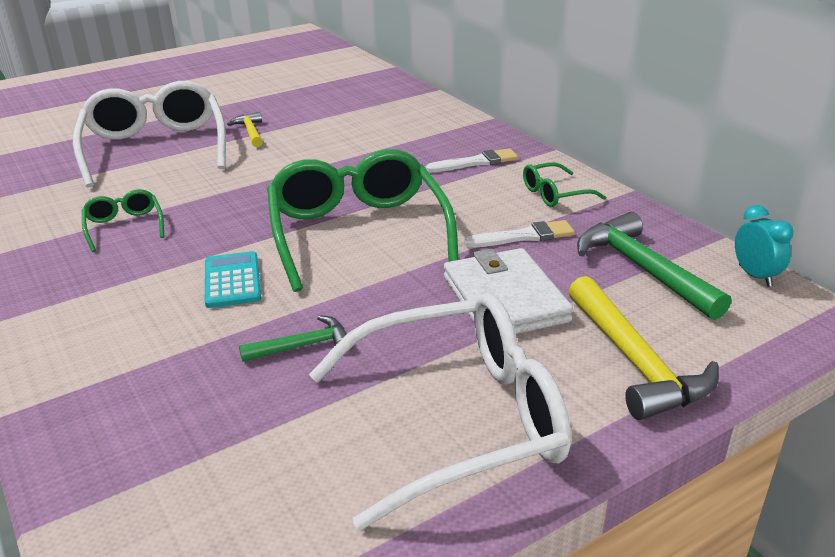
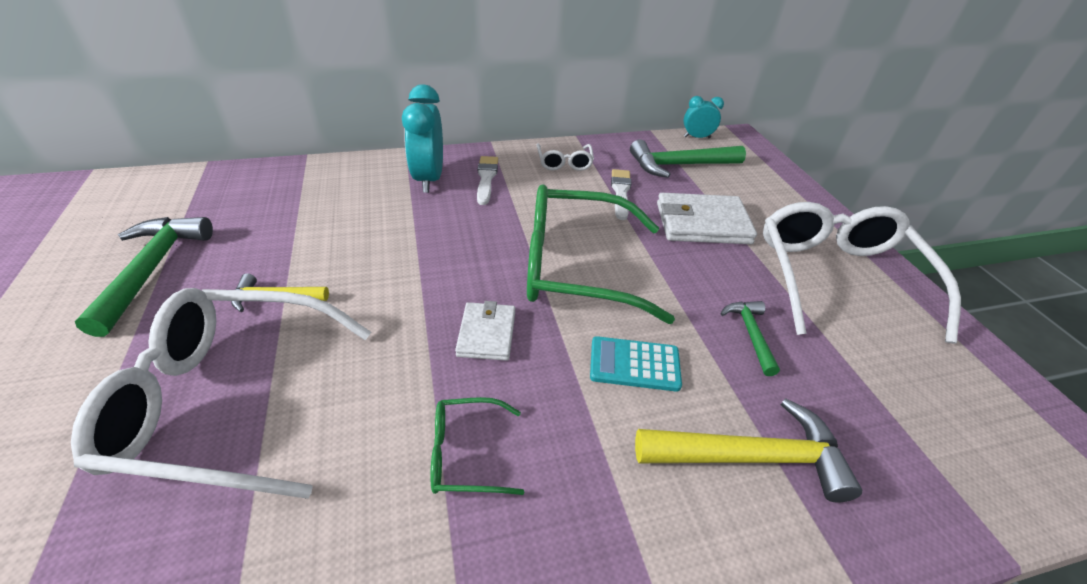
camera: 75 degrees left, 10 degrees up
(245, 209) = (486, 333): none -> white wallet
(260, 94) = (152, 269): none -> green hammer
(447, 139) = (429, 179): none -> turquoise clock
(555, 194) = (564, 163): green glasses -> white glasses
(635, 362) = (778, 199): yellow hammer -> yellow hammer (751, 457)

